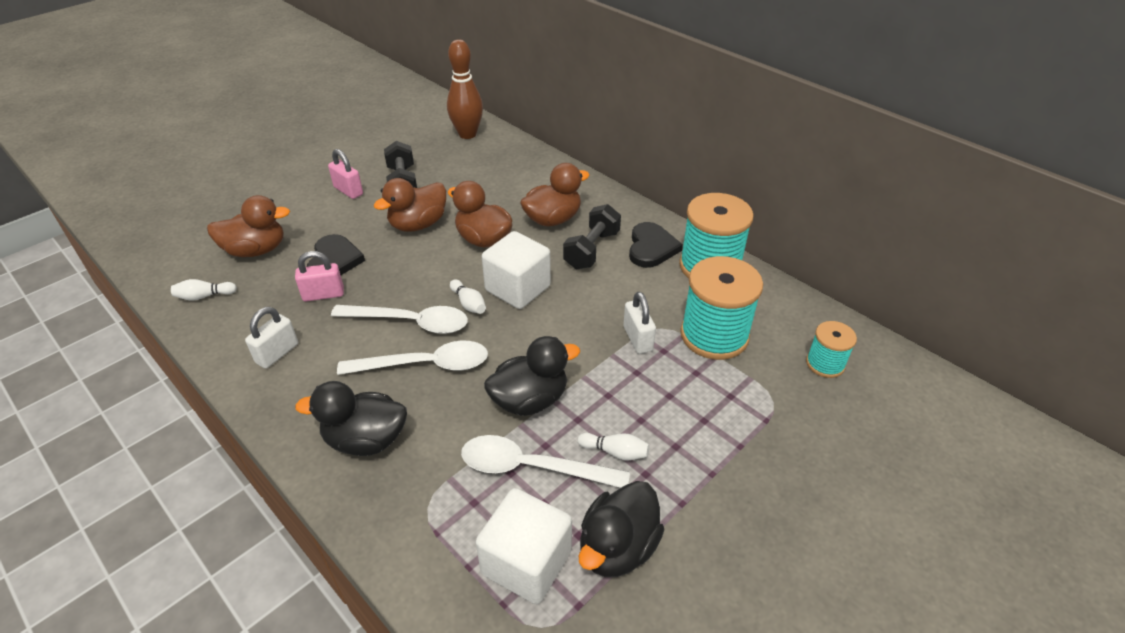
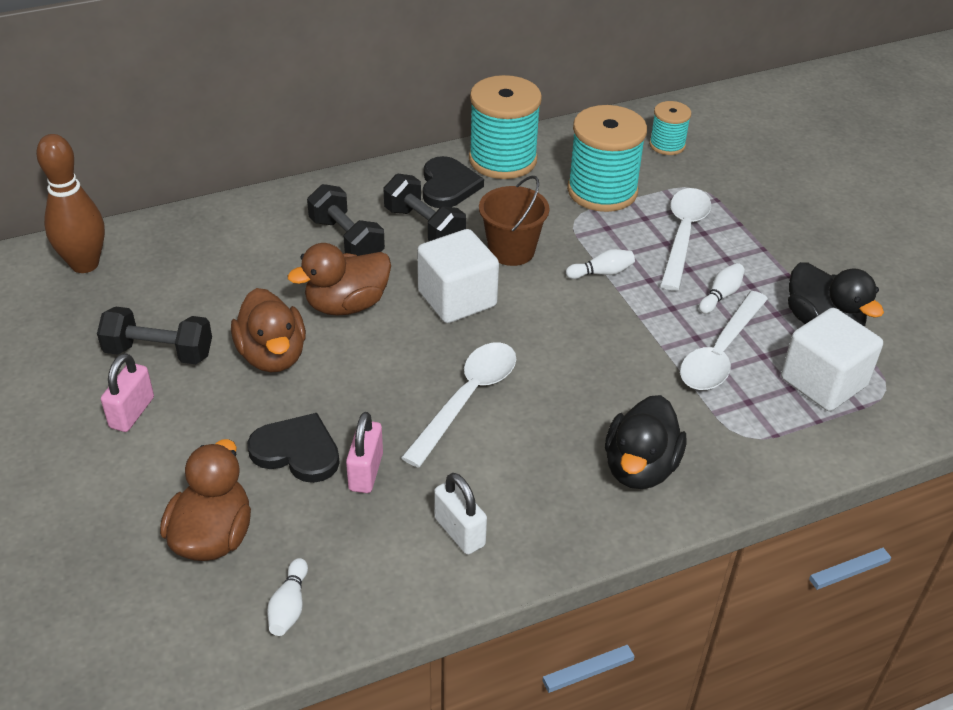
camera: 70 degrees left, 0 degrees up
(348, 191) = (132, 412): pink padlock -> pink padlock turned 45 degrees counterclockwise
(425, 365) = (546, 399): white spoon -> white spoon (683, 235)
(468, 303) = (461, 343): white bowling pin -> white bowling pin (601, 273)
(530, 400) = (634, 333): black duck -> none
(553, 219) = (346, 240): brown duck -> black dumbbell
(593, 301) = (511, 251): none -> brown bucket
(637, 339) = (583, 238): white padlock -> none
(651, 247) = (448, 186): black heart -> black heart turned 60 degrees clockwise

